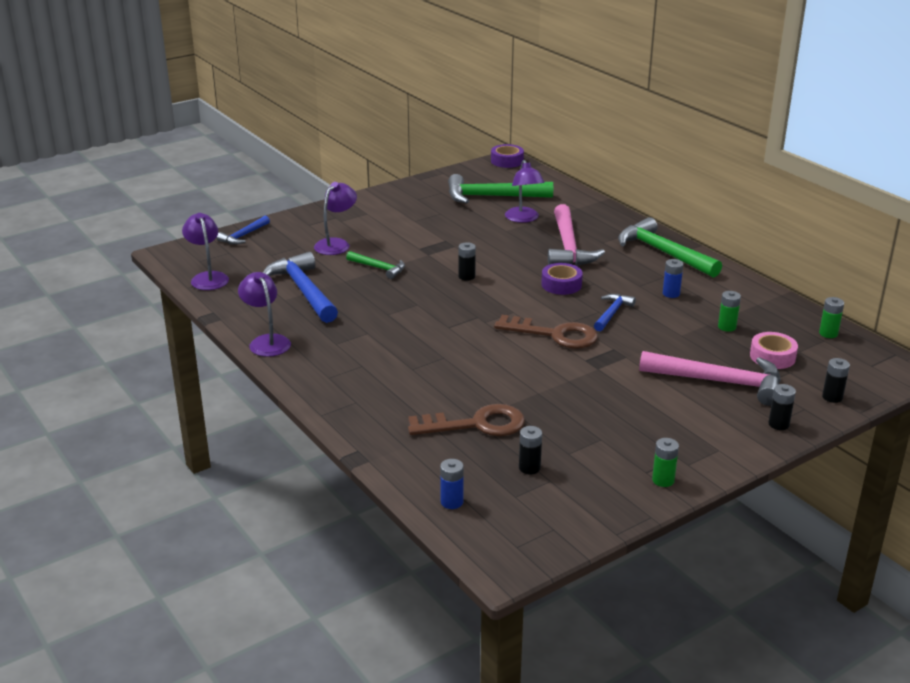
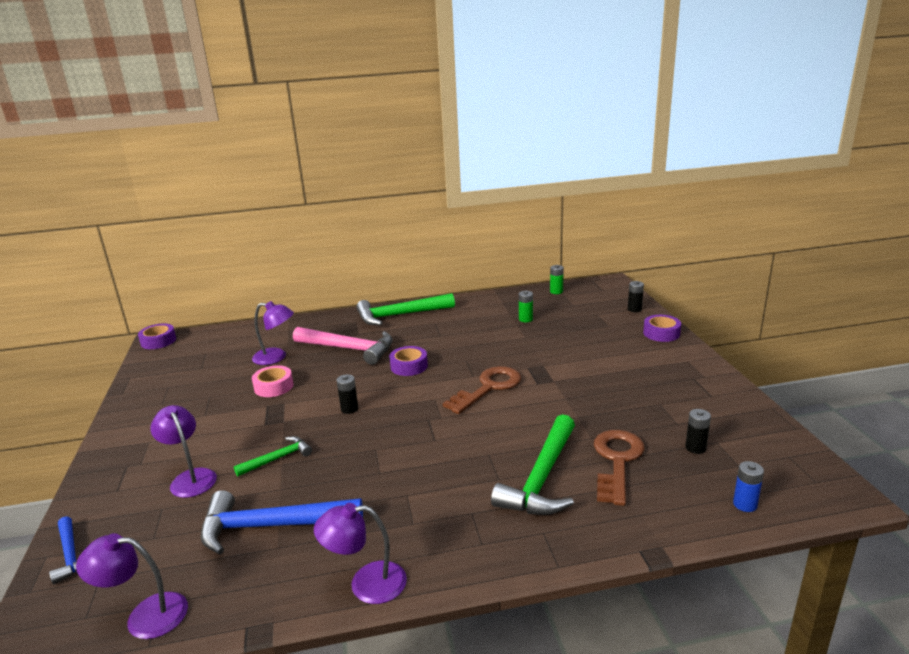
camera: 65 degrees left, 5 degrees down
(492, 197) = (215, 363): green hammer -> green hammer (542, 478)
(612, 313) = (473, 355): blue hammer -> none
(663, 480) = (724, 391): green battery -> none
(671, 294) = (463, 327): blue battery -> none
(719, 382) = (598, 339): pink hammer -> none
(772, 357) = (575, 314): pink tape -> pink tape (273, 386)
(778, 424) = (661, 333): black battery -> purple tape

